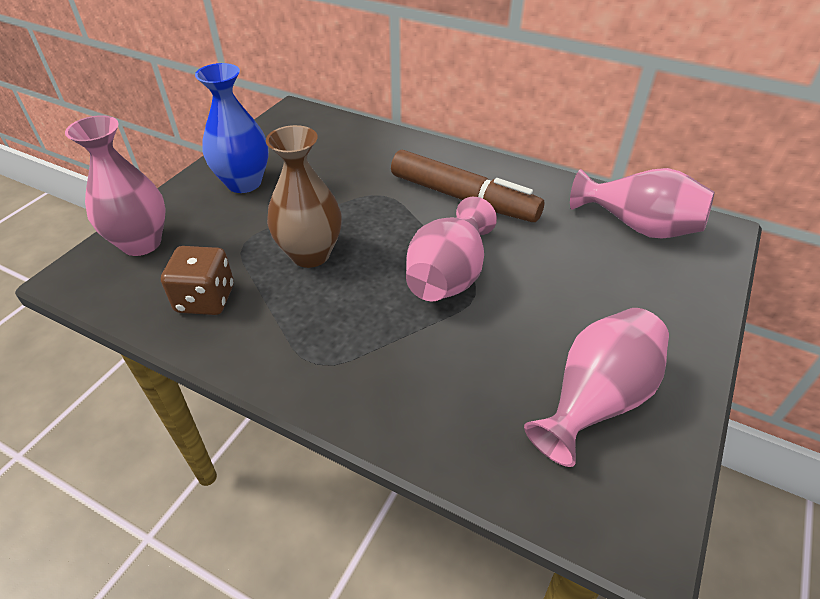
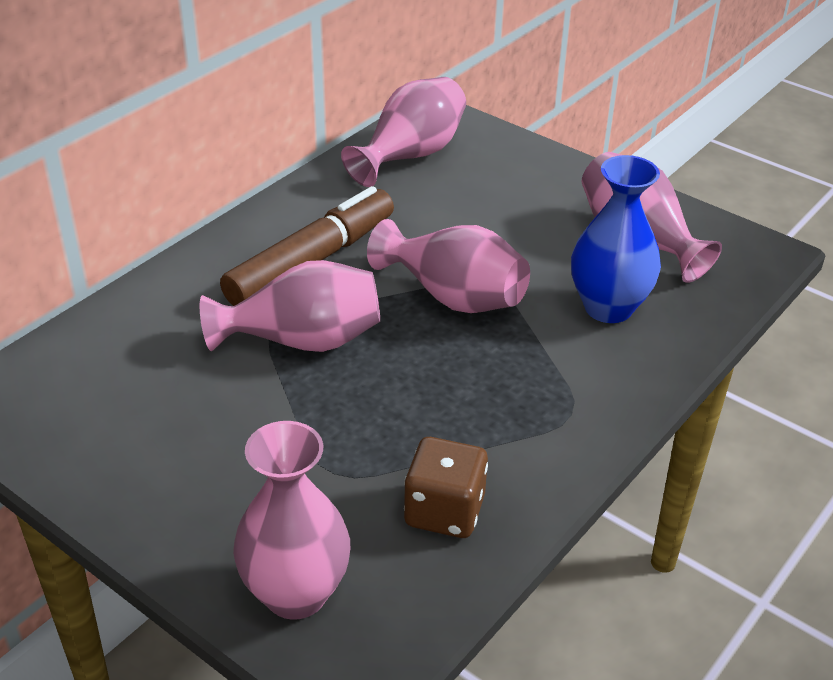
camera: 80 degrees left, 5 degrees down
(244, 183) = (178, 470): blue vase -> blue vase (608, 308)
(310, 254) = (381, 406): brown vase -> none
(372, 208) = (302, 341): none -> pink vase

